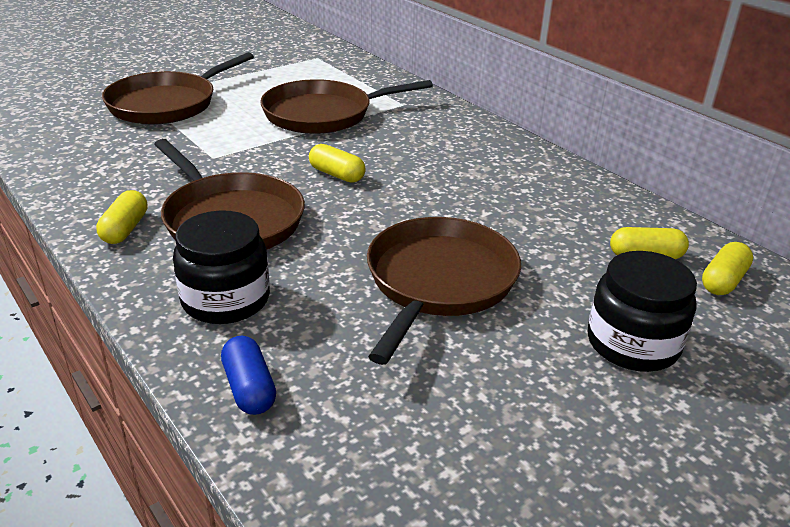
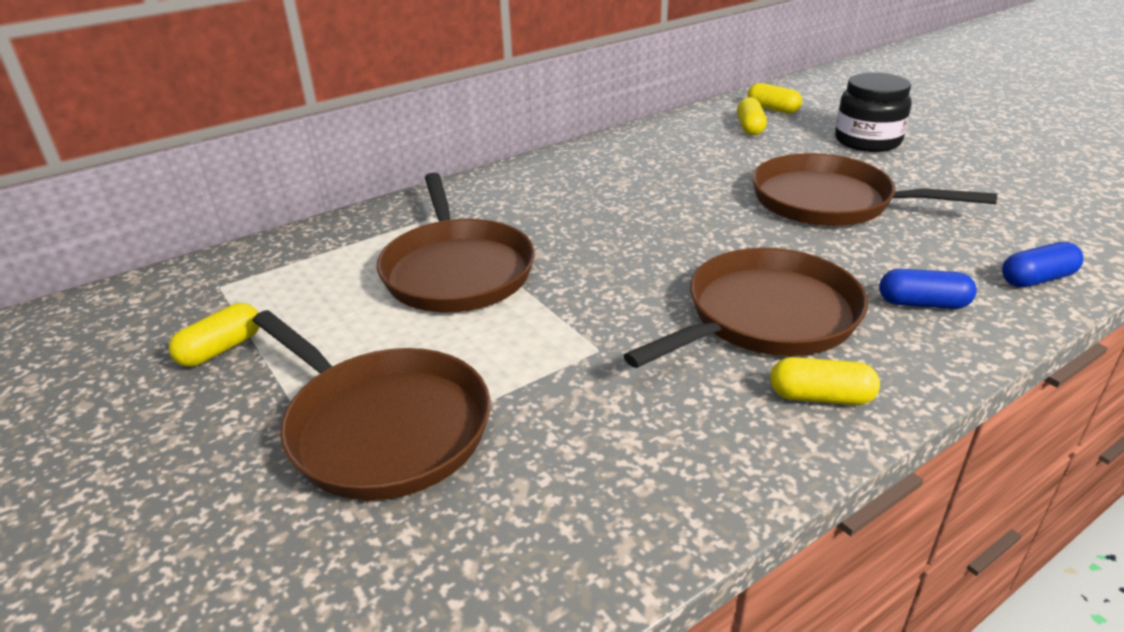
camera: 85 degrees left, 0 degrees up
(226, 299) = (922, 303): black jar -> blue capsule
(337, 174) = (637, 254): yellow capsule -> yellow capsule (221, 349)

